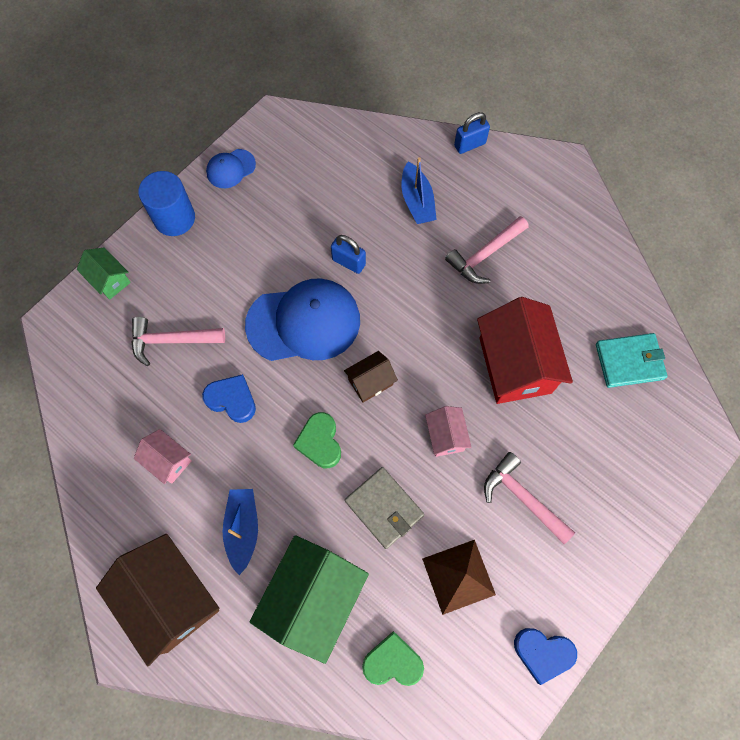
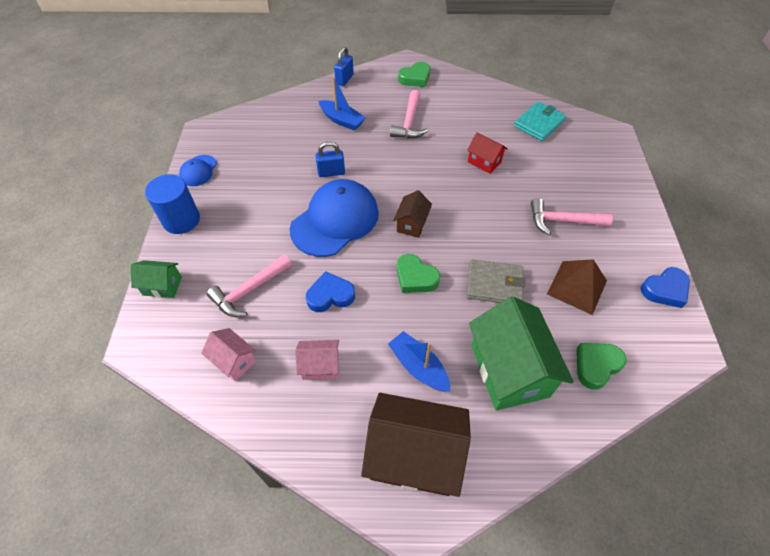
camera: 40 degrees left, 15 degrees down
(445, 436) = (486, 221): pink house -> pink house (234, 361)
(515, 365) = (484, 162): red house -> red house, size x0.50
(550, 196) = (415, 78): none -> green heart

